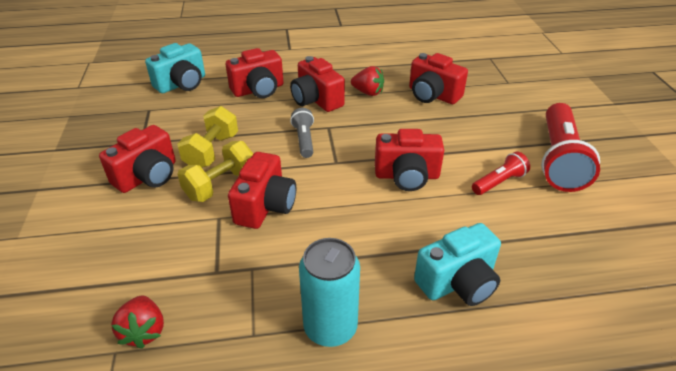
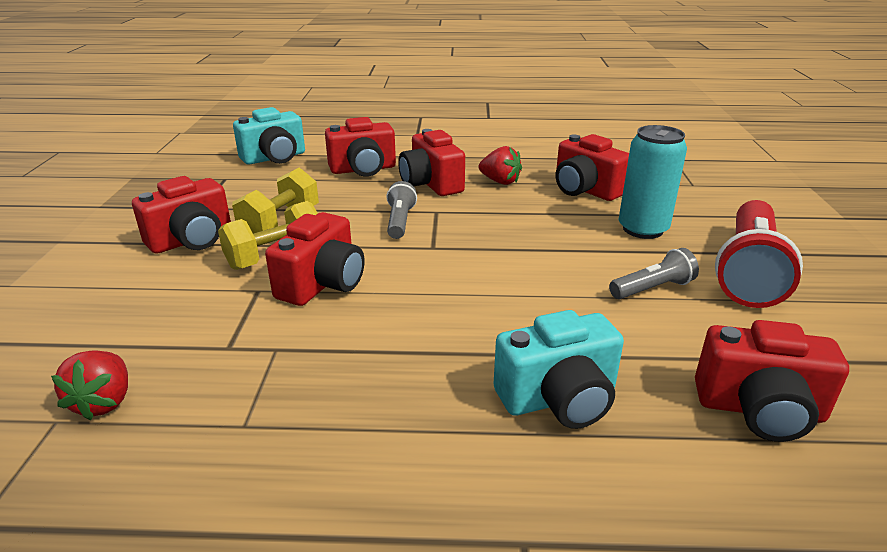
camera: 10 degrees right, 10 degrees down
(330, 327) = (354, 430): turquoise can -> turquoise can (642, 229)
(407, 176) = (523, 270): red camera -> red camera (759, 410)
(499, 182) = (652, 288): red flashlight -> grey flashlight

